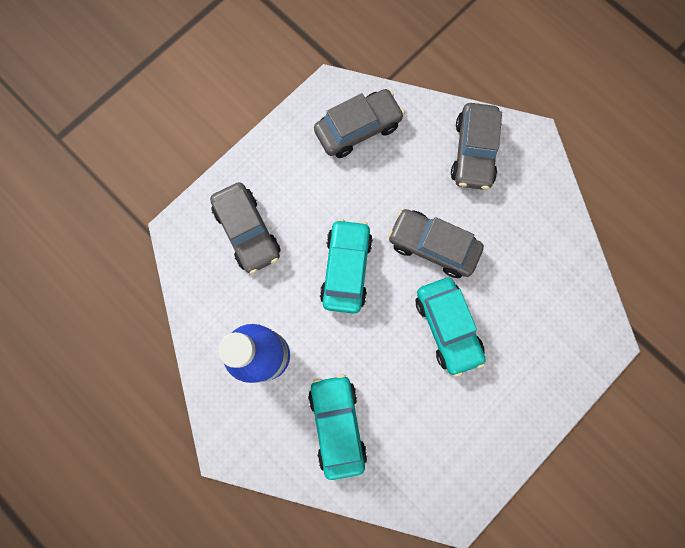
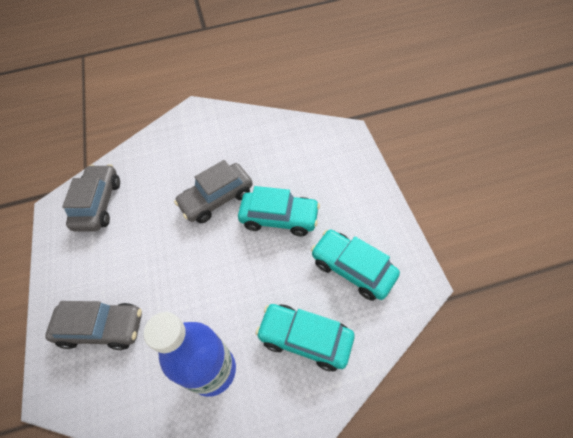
camera: 55 degrees left, 20 degrees down
(346, 269) = (189, 265): turquoise car -> turquoise car (353, 269)
(473, 152) = (175, 144): grey car -> none

